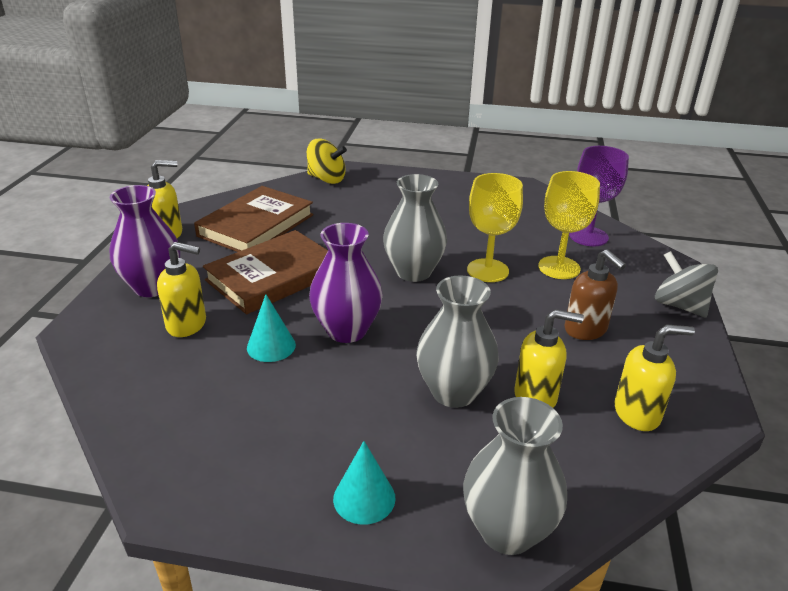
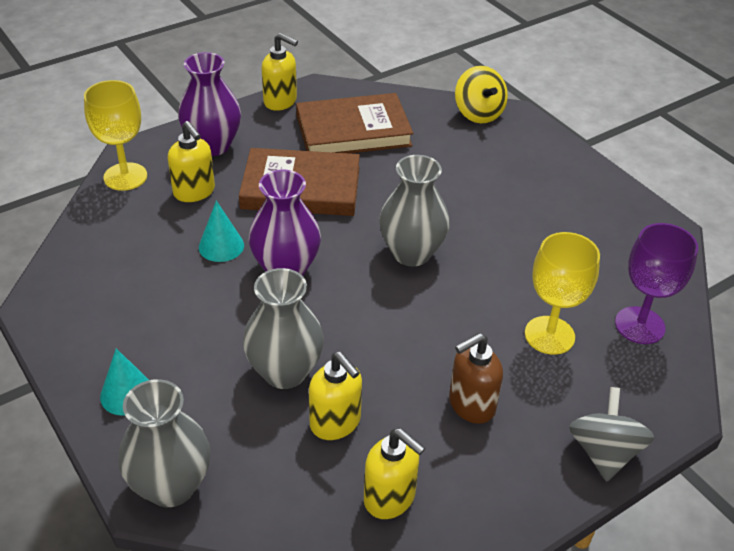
camera: 45 degrees right, 10 degrees up
(487, 270) = (477, 294): yellow goblet -> yellow goblet (125, 177)
(586, 329) = (471, 405): brown soap dispenser -> brown soap dispenser turned 45 degrees clockwise

